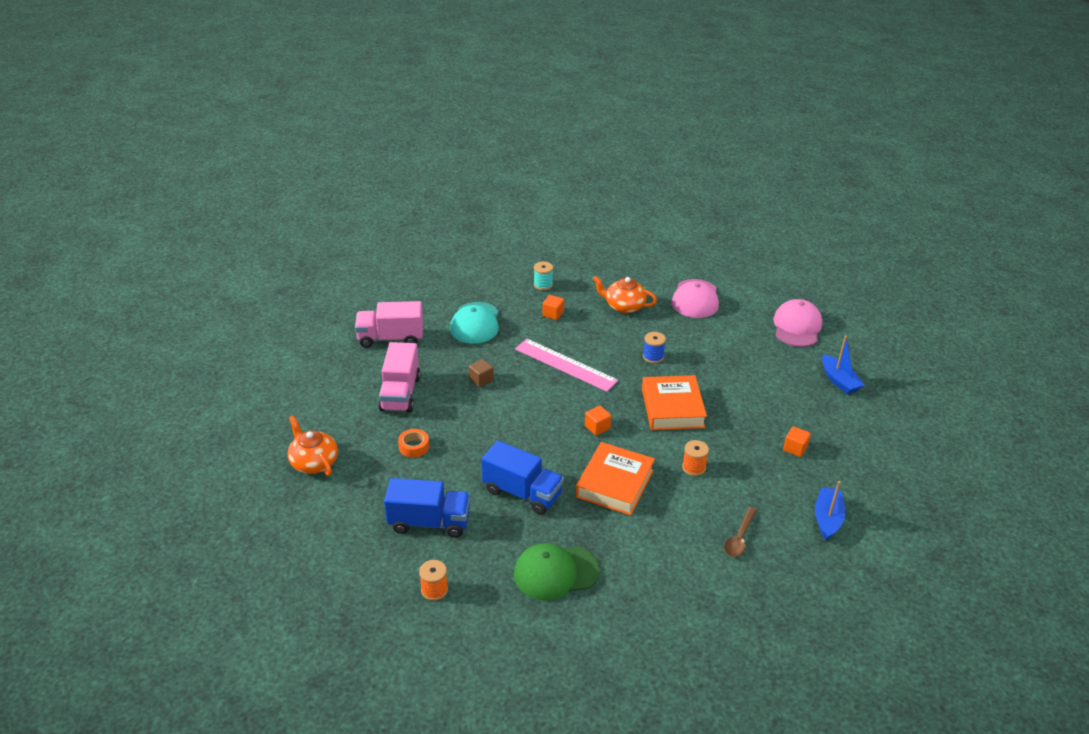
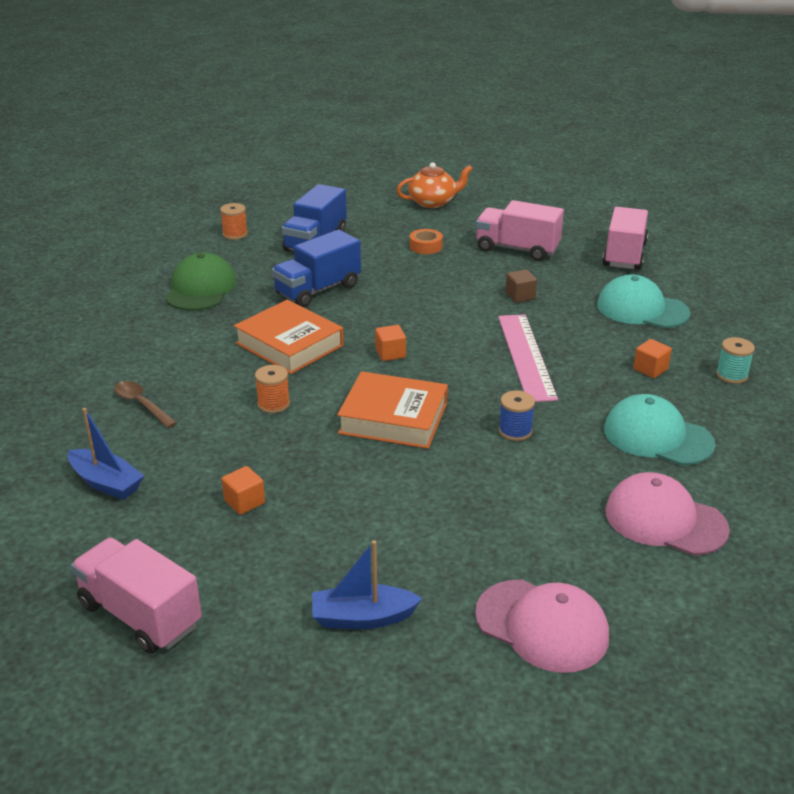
camera: 110 degrees right, 5 degrees down
(565, 364) = (526, 356): pink ruler -> pink ruler turned 60 degrees counterclockwise
(624, 306) = (657, 436): orange teapot -> turquoise cap
(904, 458) = (140, 615): none -> pink truck

